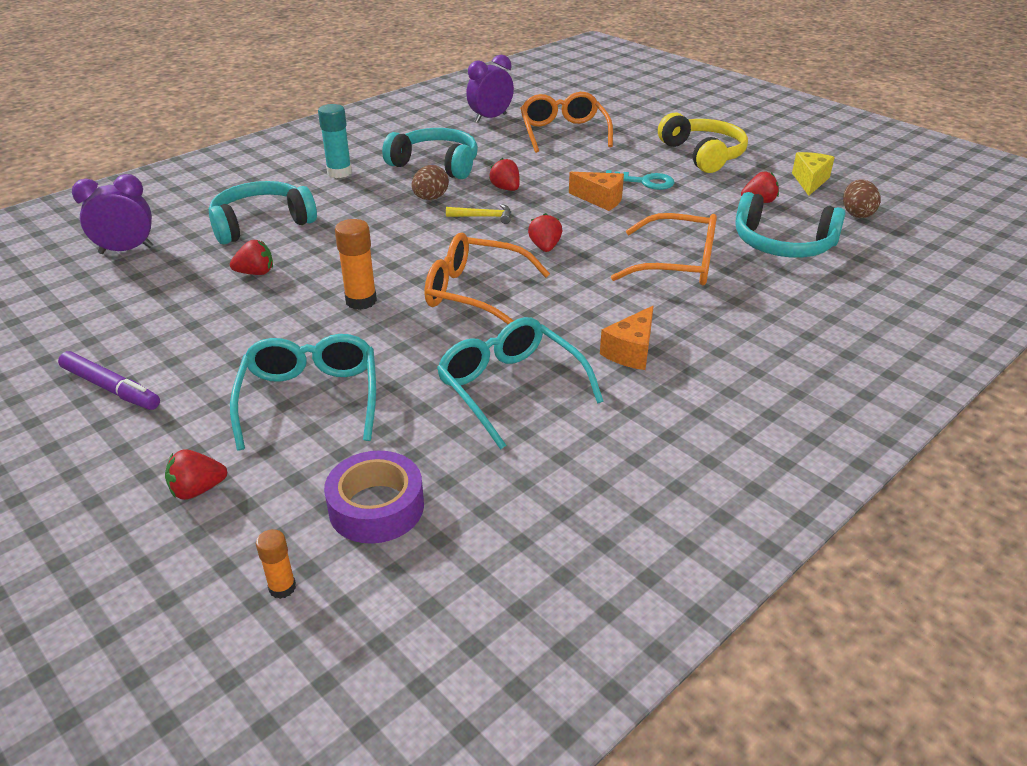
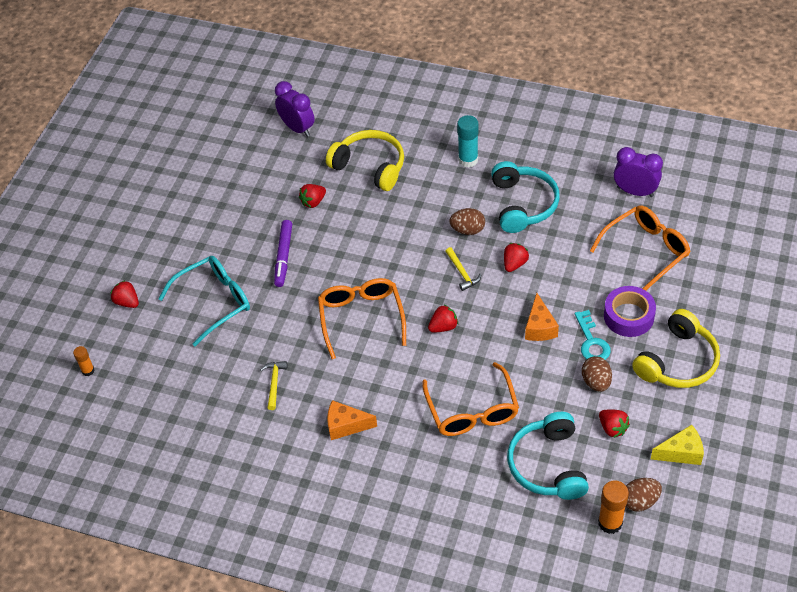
camera: 65 degrees right, 15 degrees up
(111, 388) = (175, 218): purple marker -> purple marker (283, 256)
(256, 273) = (313, 202): red strawberry -> red strawberry turned 90 degrees clockwise
(261, 224) = (370, 166): turquoise headphones -> yellow headphones
(361, 301) = (316, 268): orange glue stick -> orange glue stick (610, 523)
(376, 507) = (152, 376): purple tape -> purple tape (628, 316)
(510, 388) = (274, 383): turquoise glasses -> yellow hammer
(695, 193) = (596, 382): none -> brown egg

